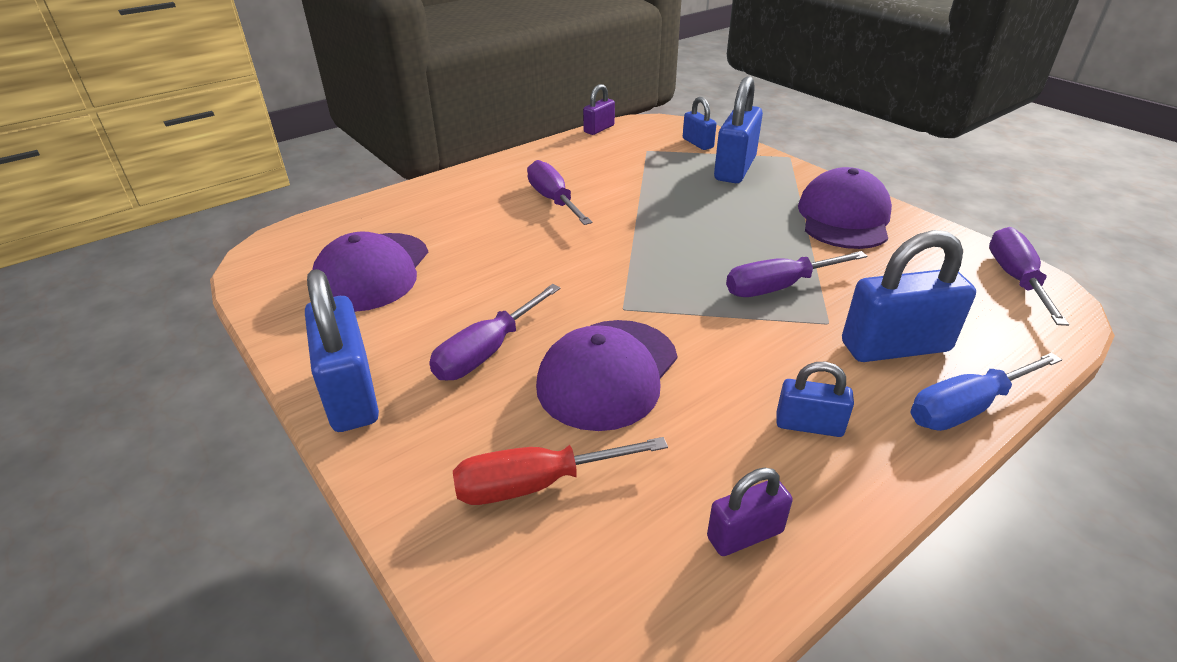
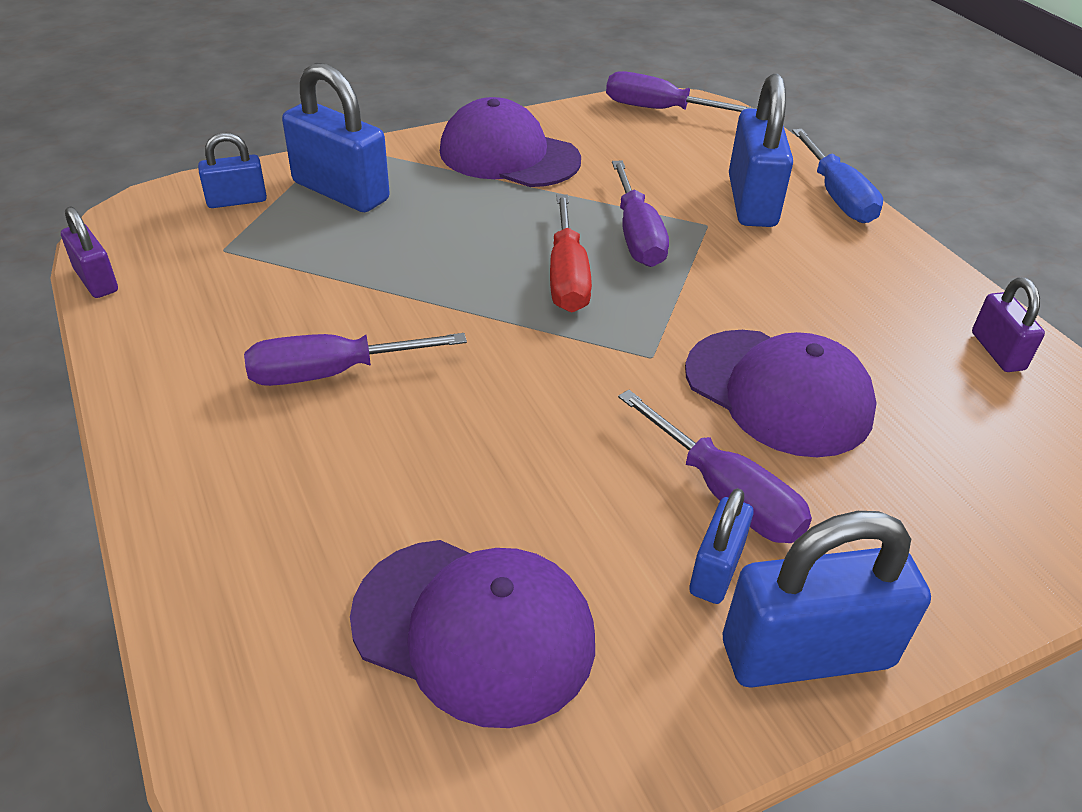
camera: 80 degrees left, 5 degrees up
(536, 484) = (956, 476): red screwdriver -> red screwdriver (567, 276)
(809, 425) = (860, 280): blue padlock -> blue padlock (716, 570)

